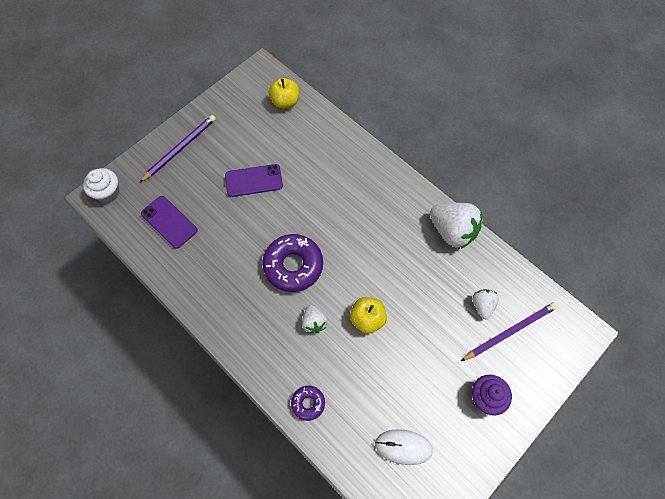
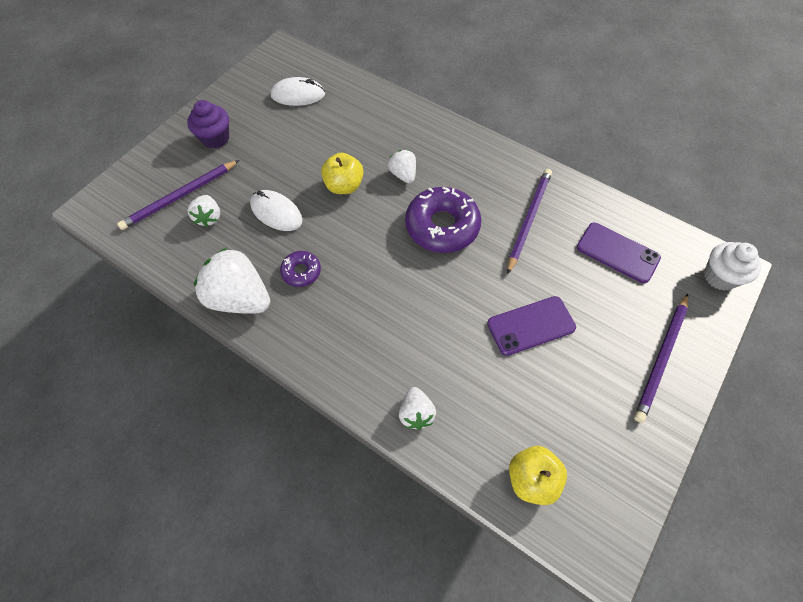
camera: 170 degrees right, 5 degrees down
(223, 260) = (529, 219): none -> purple pencil
(308, 403) = (393, 112): purple donut -> purple donut (301, 272)
(341, 142) = (416, 413): none -> white strawberry
(426, 301) = (276, 212): none -> white mouse

